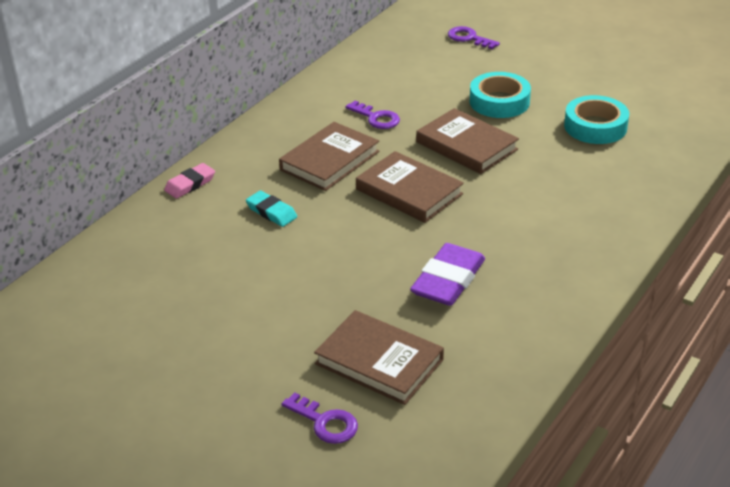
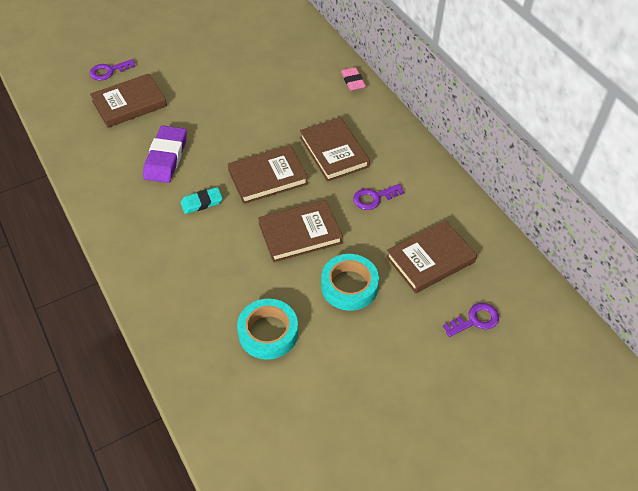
camera: 115 degrees right, 15 degrees up
(271, 212) = (295, 106): turquoise eraser -> turquoise eraser (201, 202)
(425, 71) = (430, 259): none -> brown book
(448, 280) = (166, 157): purple eraser -> purple eraser turned 45 degrees clockwise

